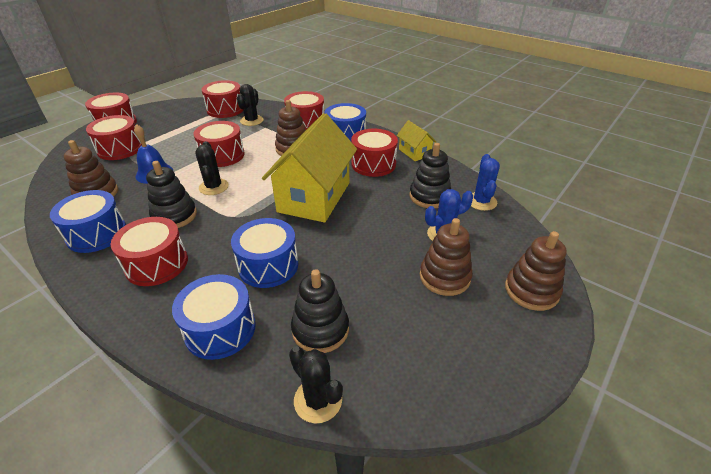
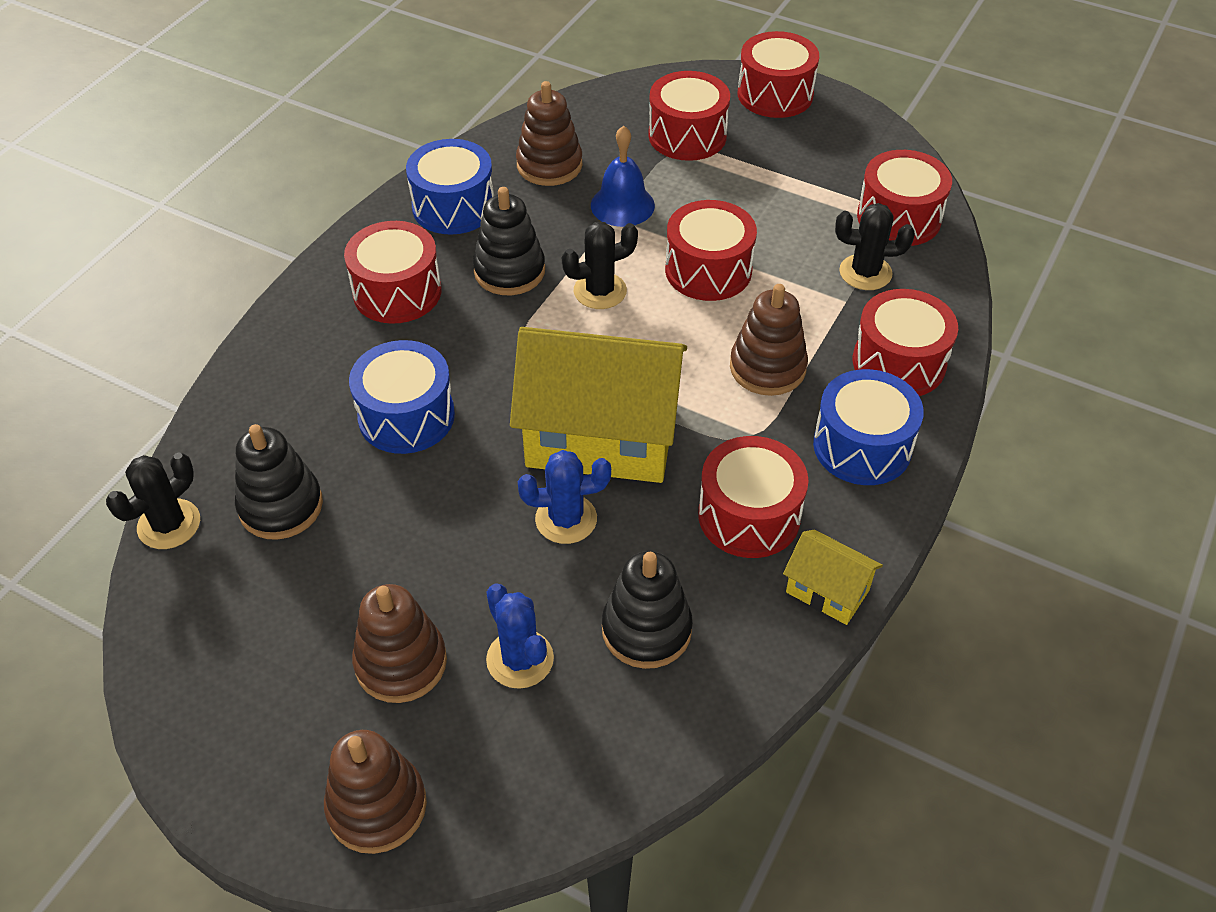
camera: 80 degrees right, 10 degrees up
(220, 329) = (279, 397): blue drum -> none
(414, 152) = (827, 591): yellow house -> yellow house turned 75 degrees clockwise
(481, 201) = (649, 732): blue cactus -> blue cactus (566, 519)

